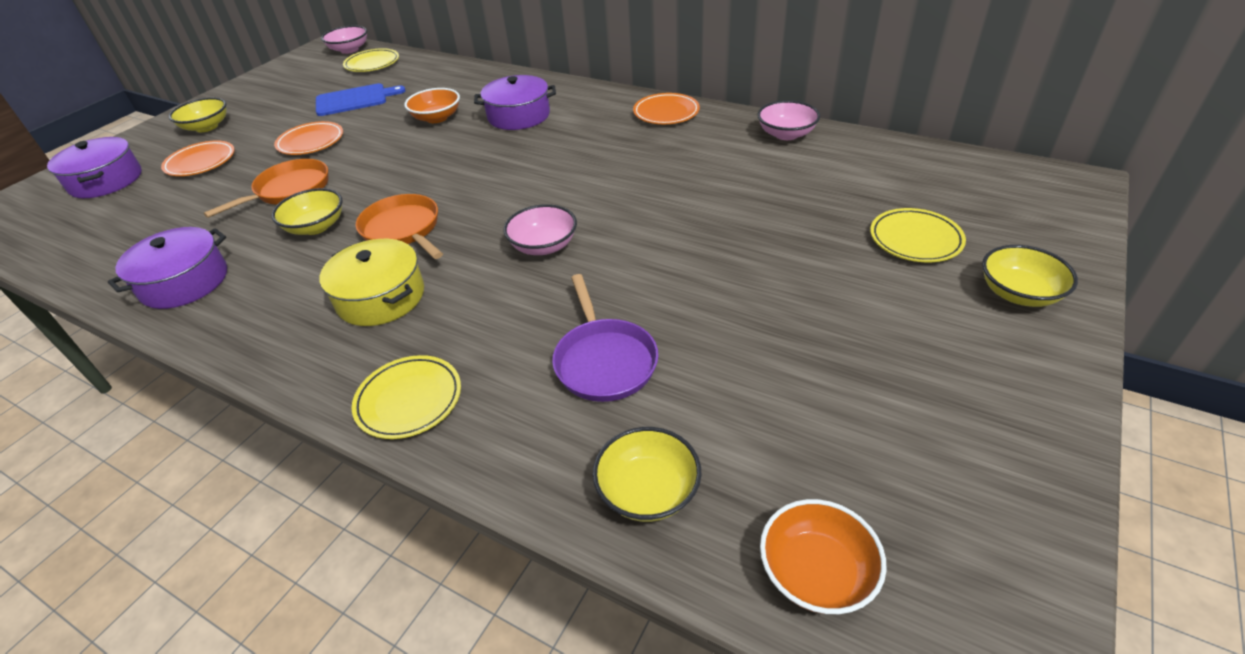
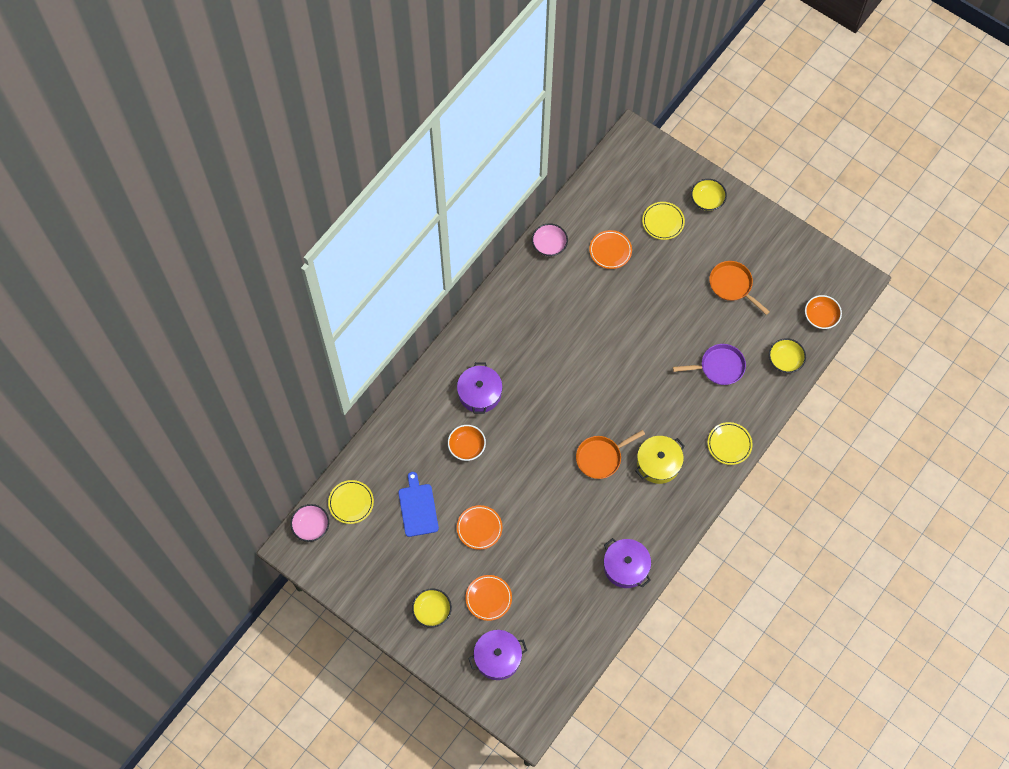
camera: 85 degrees left, 25 degrees up
(289, 190) = (542, 530): orange pan -> orange pan (732, 285)
(316, 227) = (587, 506): yellow bowl -> none
(543, 246) = (632, 386): pink bowl -> none
(666, 113) = (503, 303): orange plate -> orange plate (610, 251)

